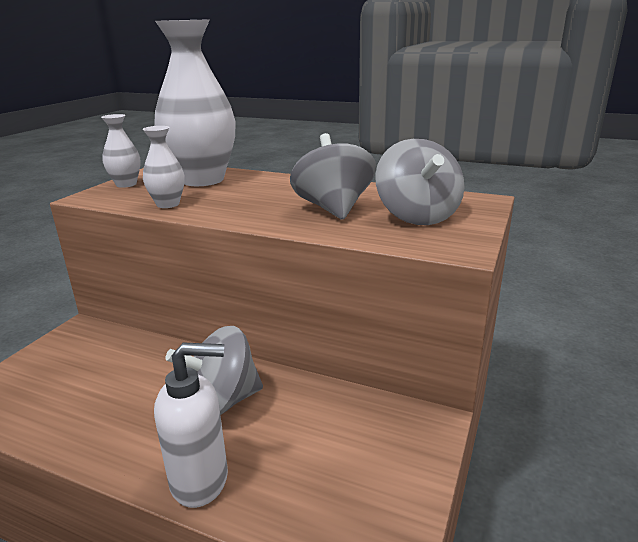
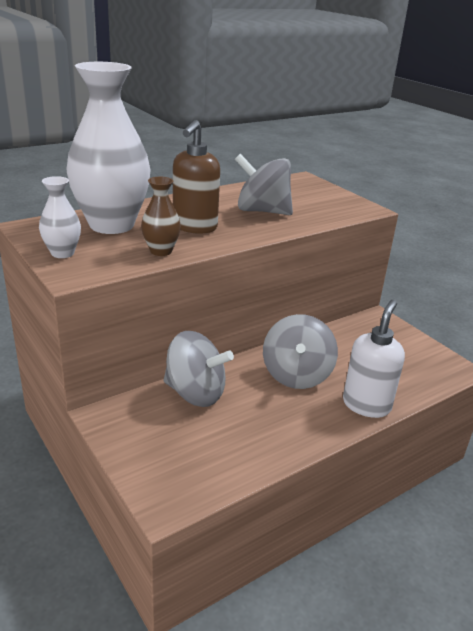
camera: 60 degrees left, 5 degrees up
(168, 204) = (161, 251): white vase -> brown vase
(241, 199) = (194, 227): none -> brown soap dispenser
(417, 216) = (308, 199): grey spinning top -> grey spinning top (195, 393)

